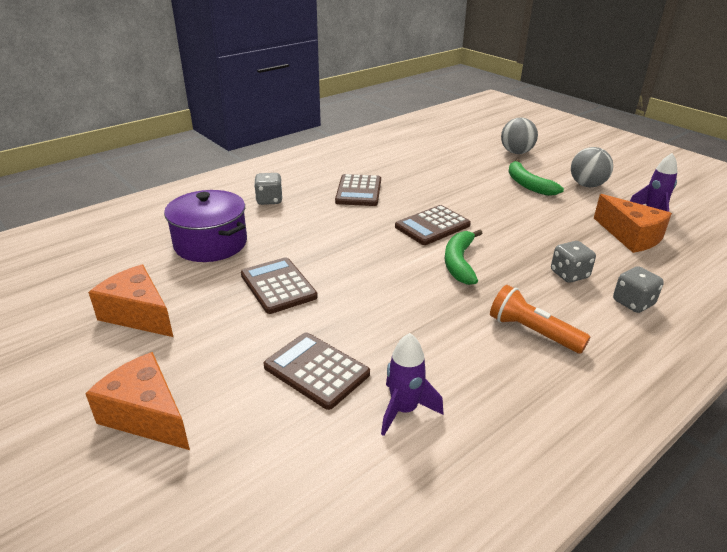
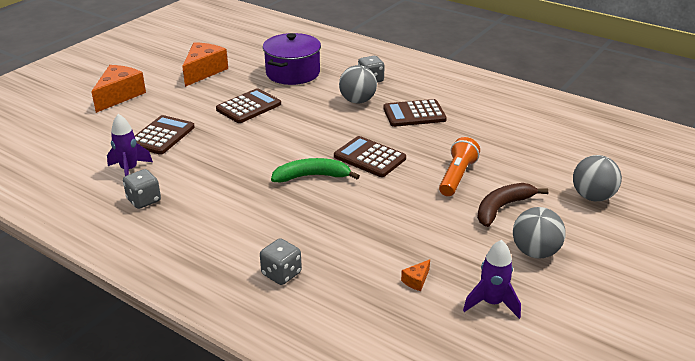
camera: 75 degrees right, 0 degrees up
(312, 214) = (357, 101): none -> grey ball
(528, 184) = (502, 208): green banana -> brown banana
(532, 332) = (222, 217): orange flashlight -> orange flashlight (457, 176)
(569, 274) = (317, 236): grey dice -> grey dice (144, 200)
(630, 236) = (416, 280): orange cheese -> orange cheese, size x0.42

